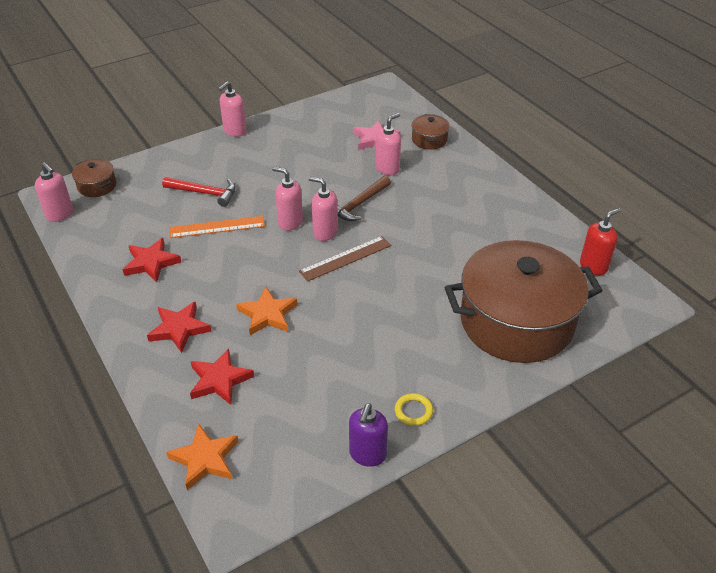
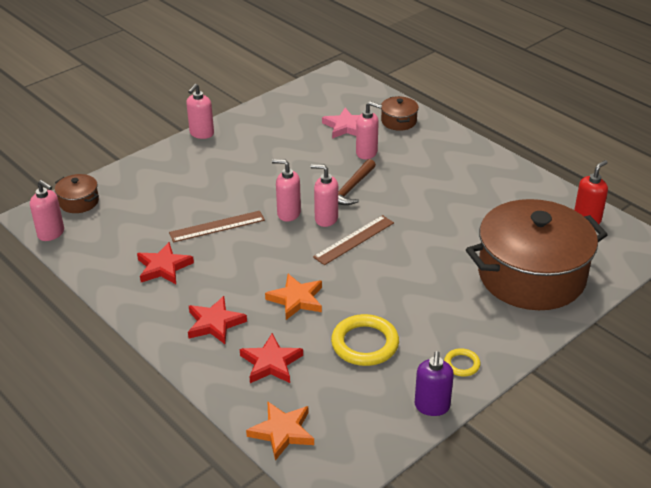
camera: 10 degrees left, 5 degrees down
(204, 193) = (192, 196): red hammer -> none
(217, 227) = (217, 226): orange ruler -> brown ruler
(320, 373) = (365, 344): none -> yellow ring
(387, 169) = (367, 153): pink soap dispenser -> pink soap dispenser turned 75 degrees clockwise

